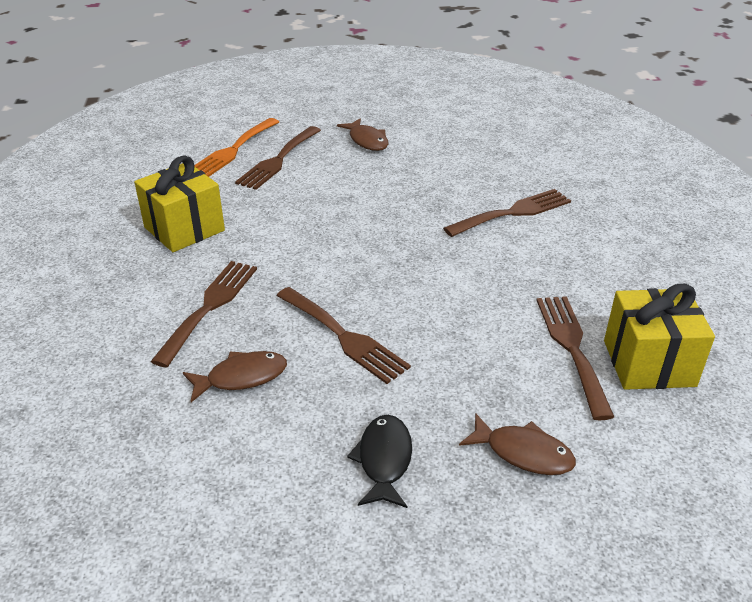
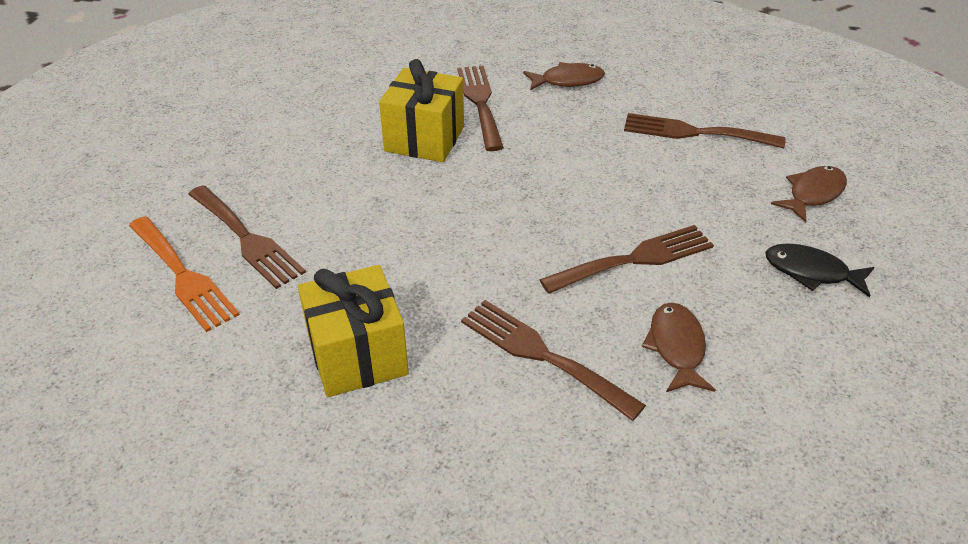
camera: 70 degrees left, 5 degrees up
(367, 141) = (261, 157): brown fish -> brown fish (568, 81)
(648, 363) = (723, 103): yellow gift -> yellow gift (424, 139)

